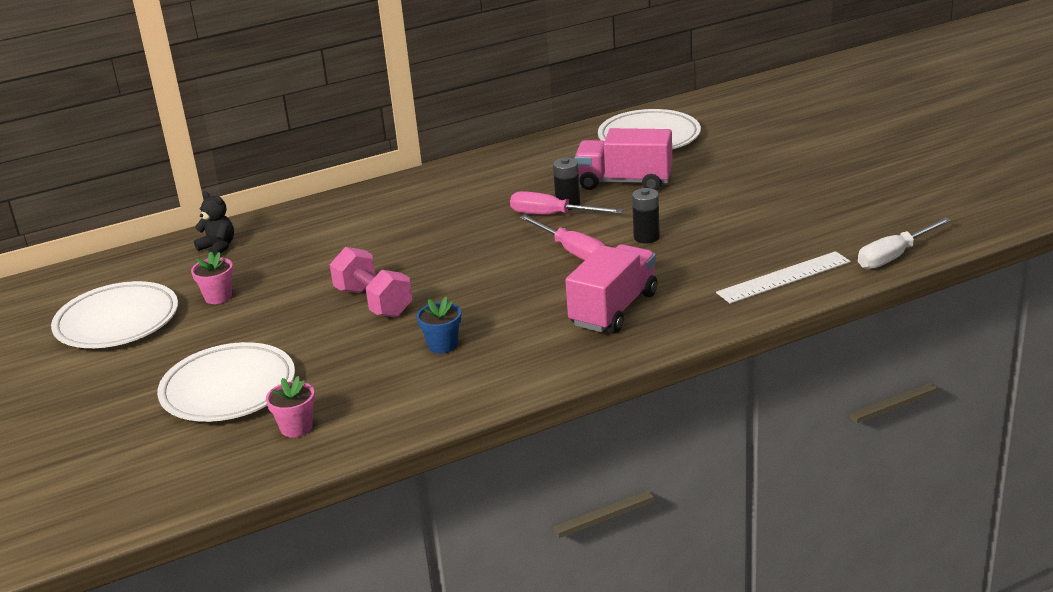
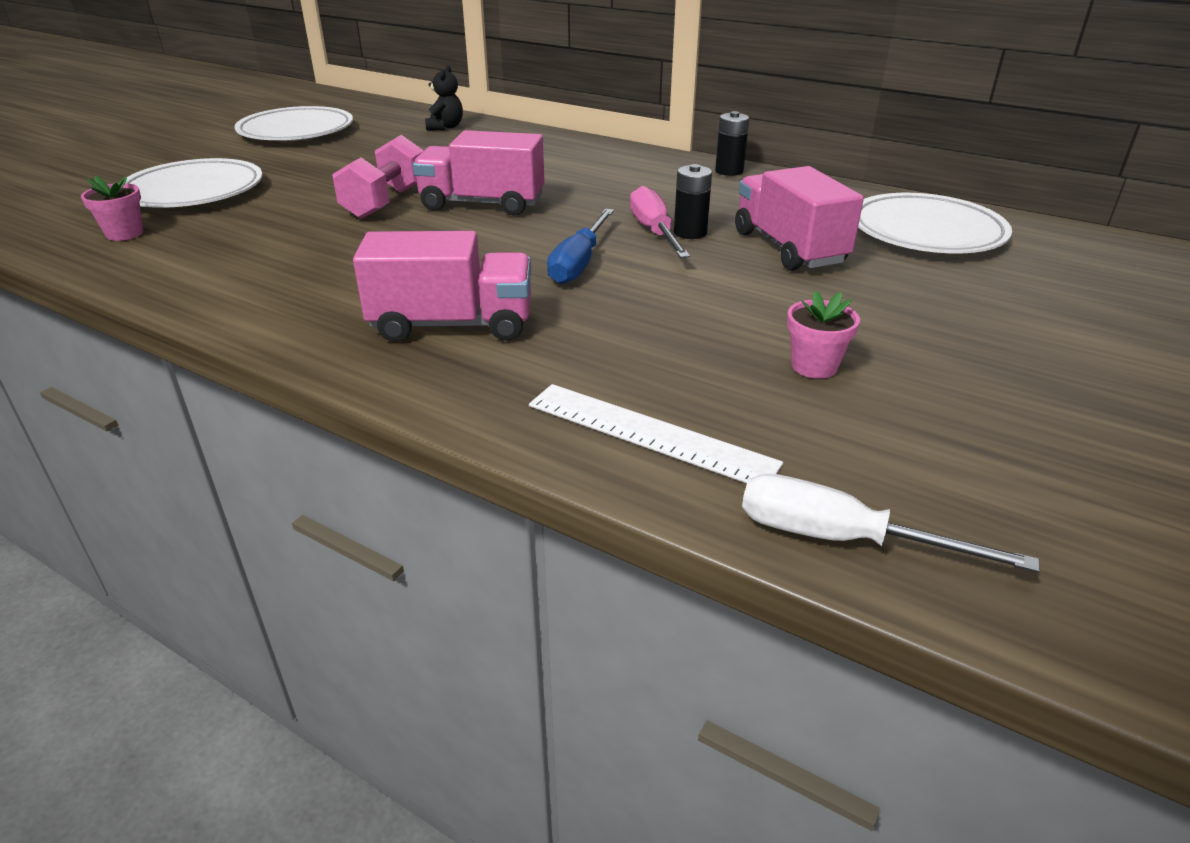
camera: 55 degrees right, 5 degrees up
(218, 297) = (358, 148): pink flower pot -> pink flower pot (814, 366)
(427, 264) = (482, 204): none -> pink truck
(442, 345) = (312, 253): blue flower pot -> none
(571, 251) = (579, 263): pink screwdriver -> blue screwdriver
(646, 237) = (661, 297): black battery -> black battery (729, 171)

